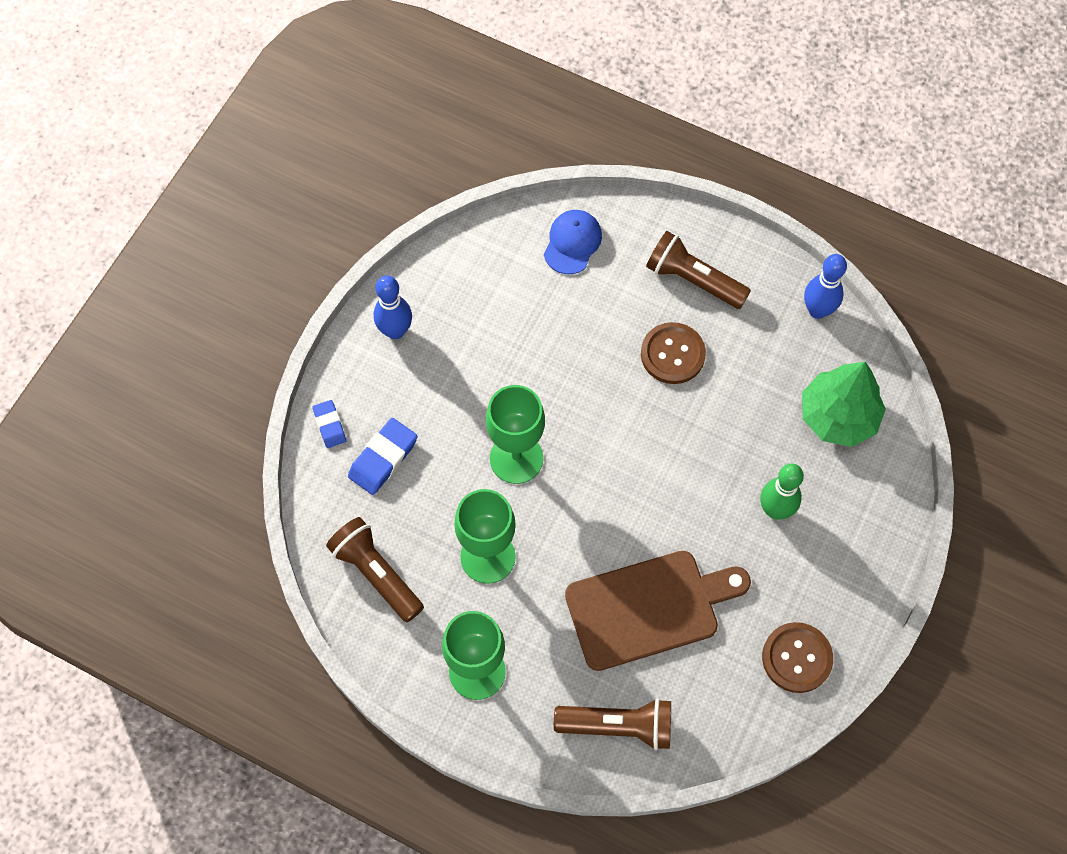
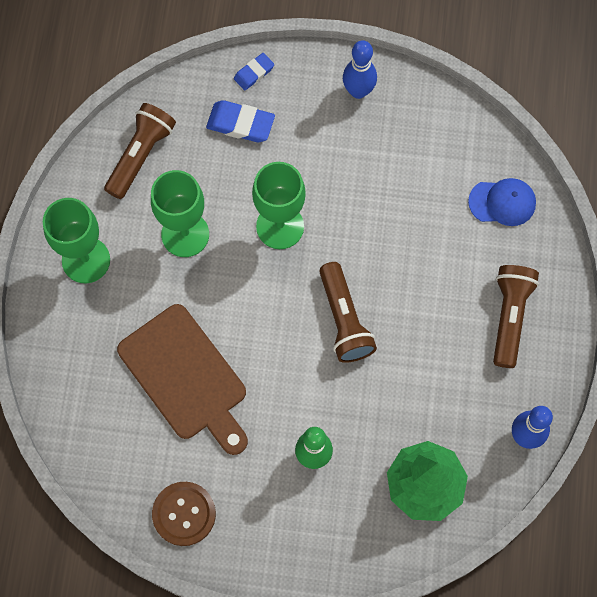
camera: 70 degrees right, 5 degrees up
(618, 726) = (77, 385): brown flashlight -> brown flashlight (344, 320)
(672, 354) = (428, 322): brown button -> none

